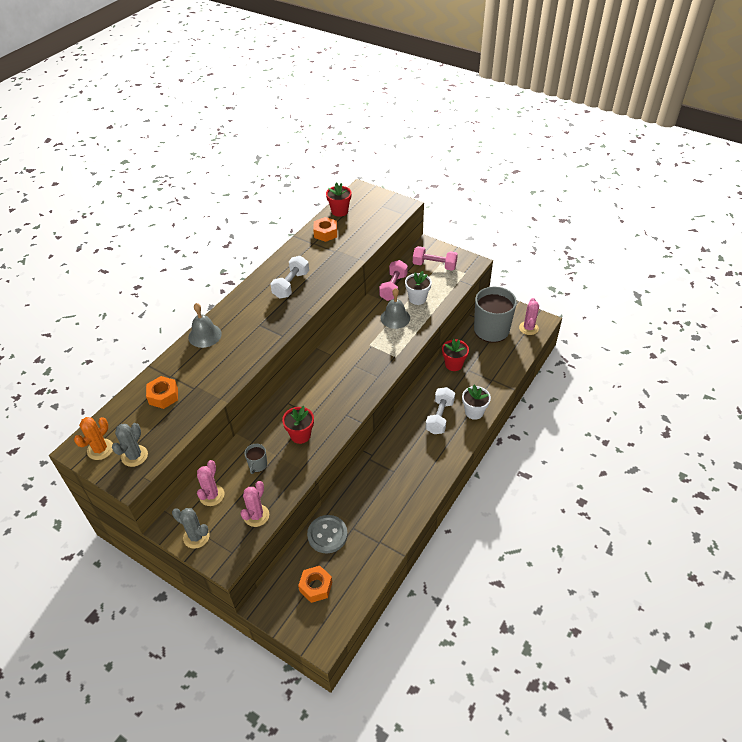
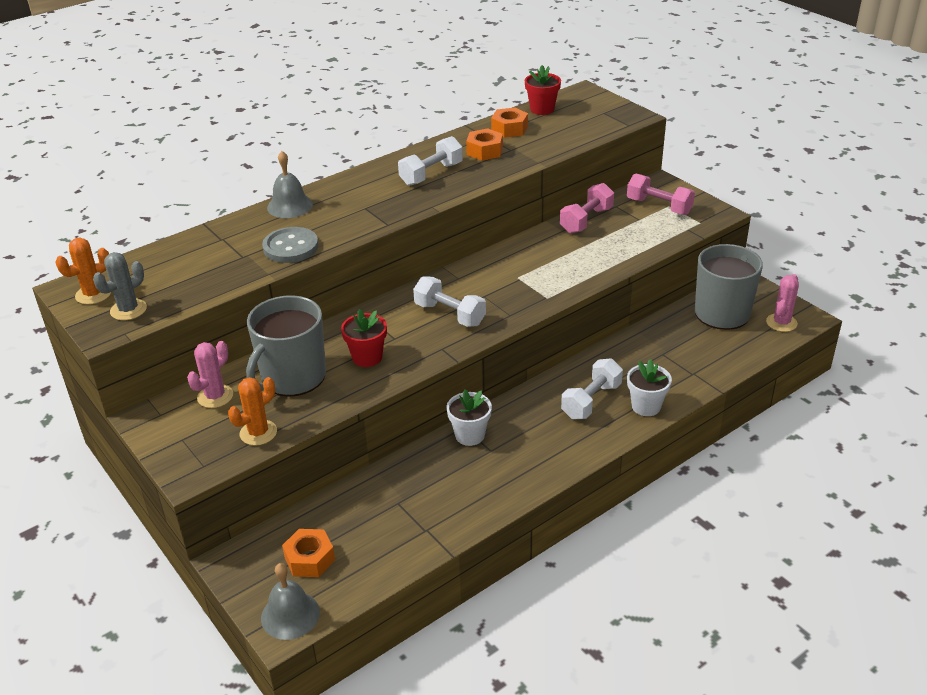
camera: 20 degrees right, 10 degrees down
(163, 396) = (201, 257): orange nut -> orange nut (484, 151)
(196, 537) = (169, 436): grey cactus -> none
(256, 515) = (258, 433): pink cactus -> orange cactus
(257, 465) = (292, 377): grey mug -> grey mug, size x2.38
(327, 535) = (358, 502): grey button -> grey button (290, 247)
(339, 386) = (450, 314): none -> white dumbbell
(395, 318) = (570, 254): grey bell -> grey bell (290, 615)
(417, 298) = (614, 239): white flower pot -> white flower pot (470, 435)
(453, 364) = (644, 343): red flower pot -> none

